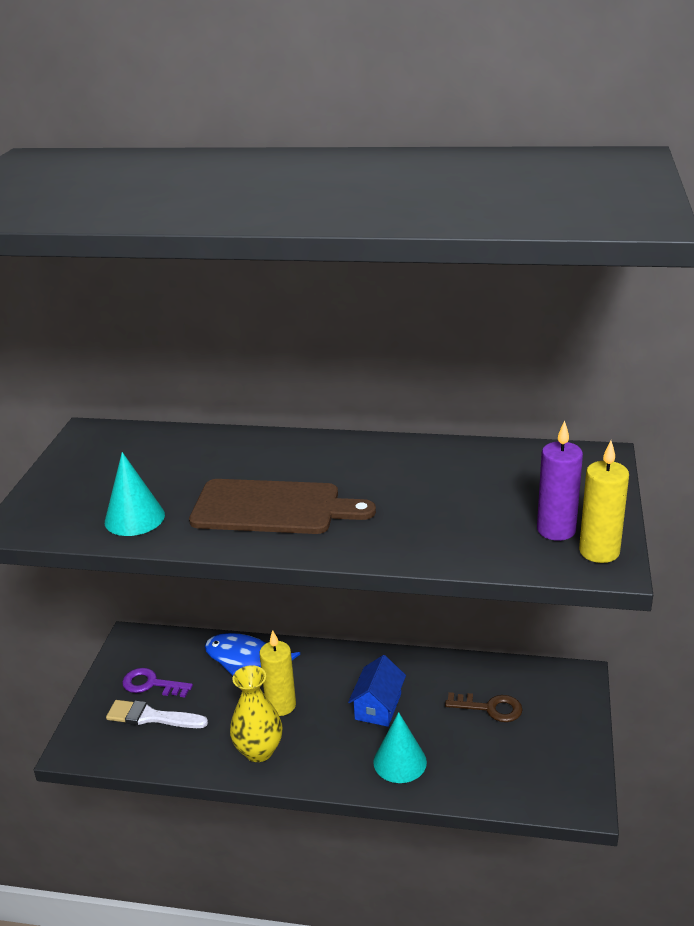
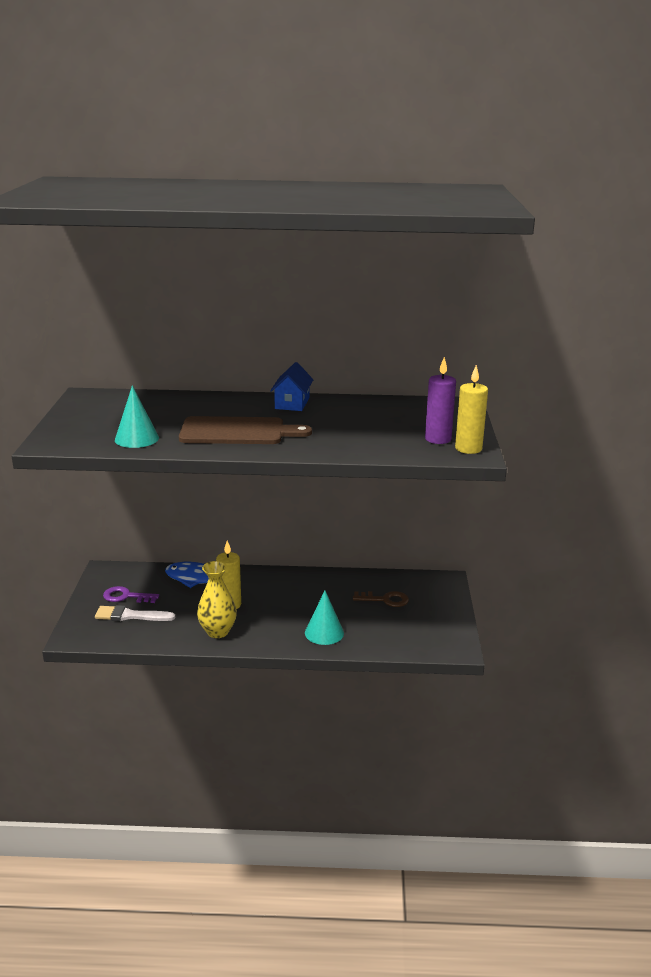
camera: 10 degrees left, 5 degrees down
(378, 706) = (303, 602): blue house -> blue house (292, 403)

